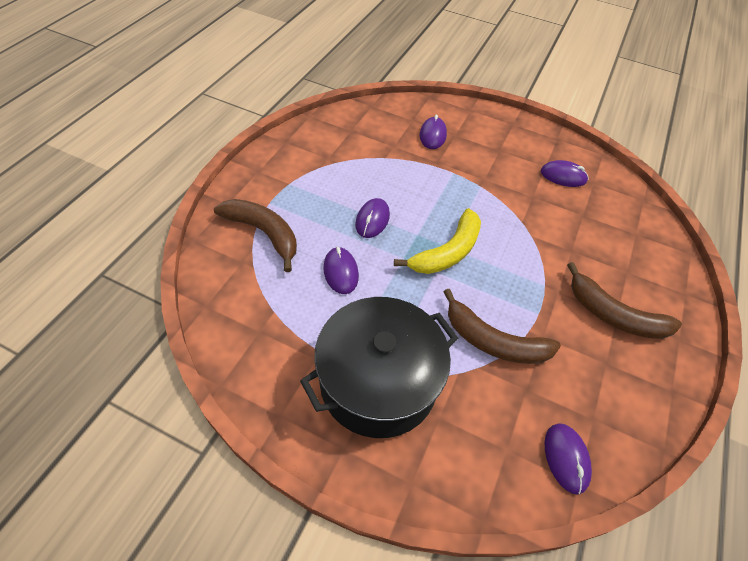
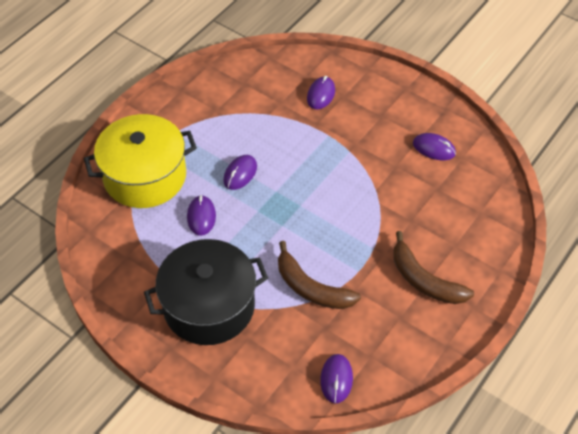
camera: 15 degrees right, 0 degrees up
(264, 233) = (145, 176): brown banana -> yellow pot
(447, 252) = (297, 210): yellow banana -> none

